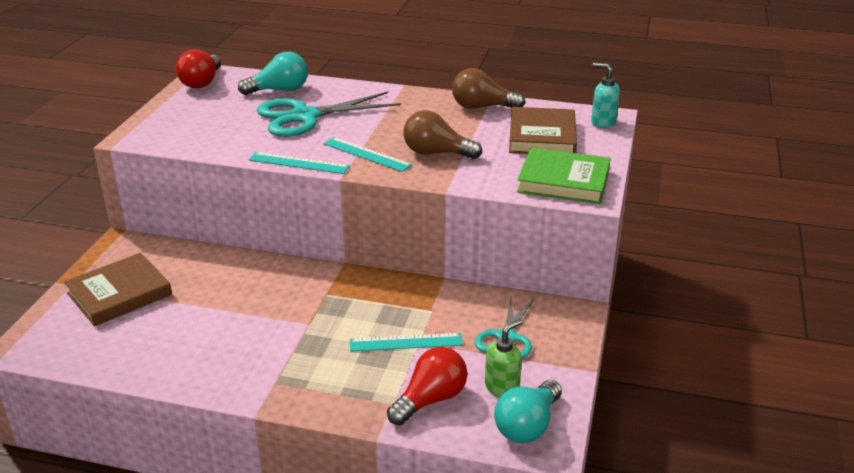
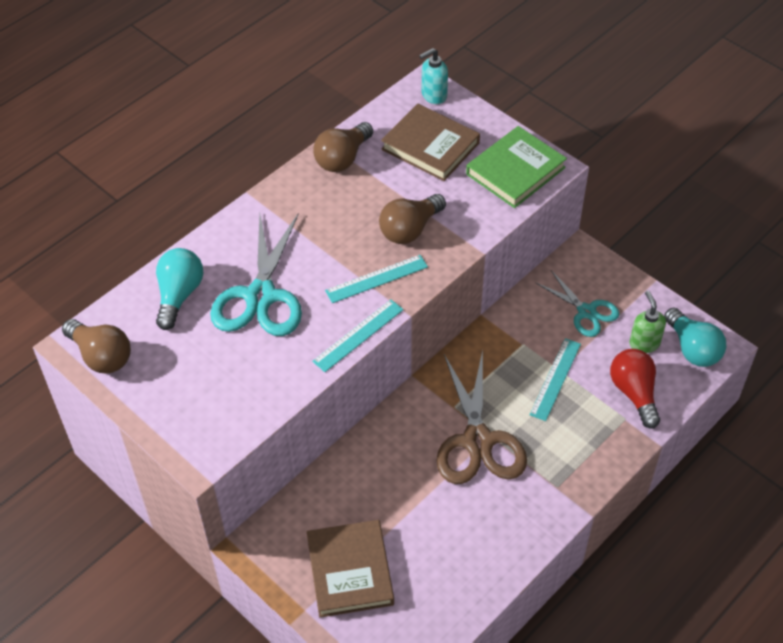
camera: 60 degrees left, 20 degrees up
(202, 82) = (101, 356): red light bulb -> brown light bulb
(298, 318) = (478, 441): none -> brown scissors

